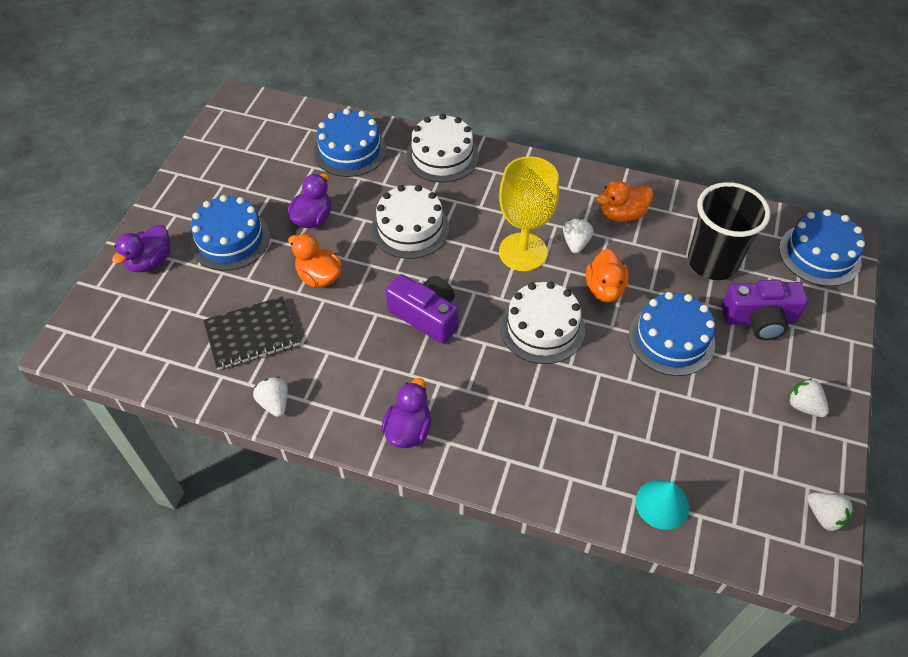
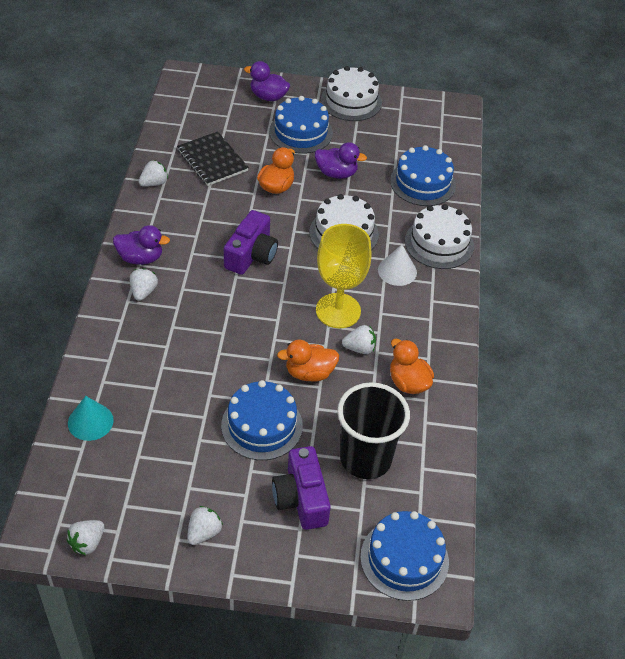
camera: 75 degrees right, 5 degrees down
(466, 432) = (143, 292): none -> white strawberry
(474, 195) = (397, 271): none -> white cone
(542, 328) = (255, 331): white cake -> white cake (351, 101)

